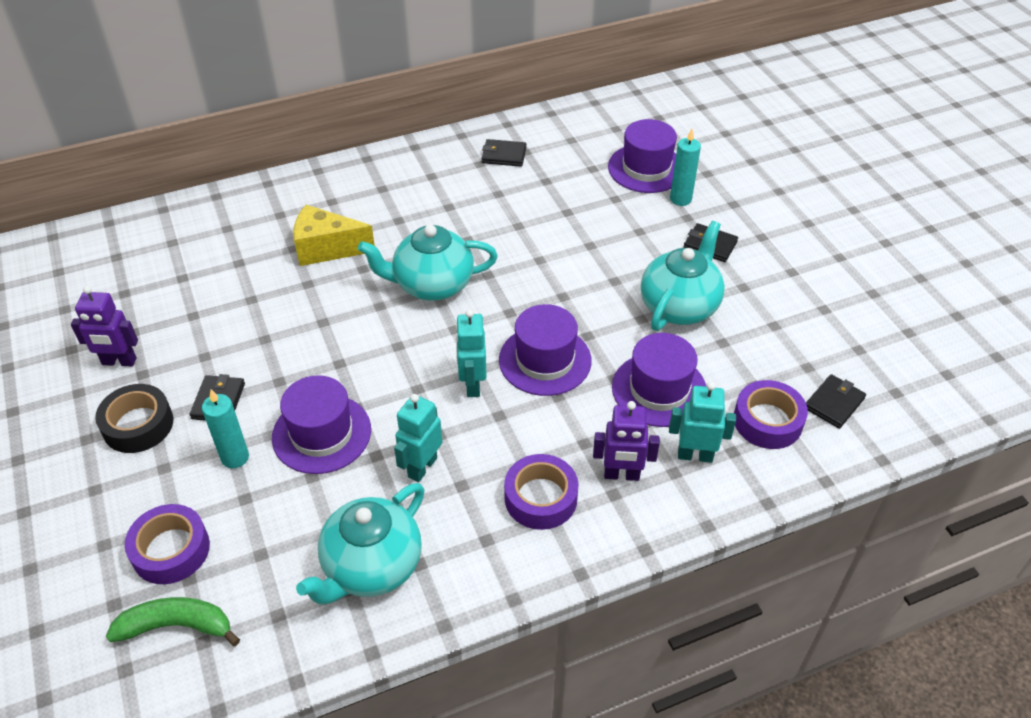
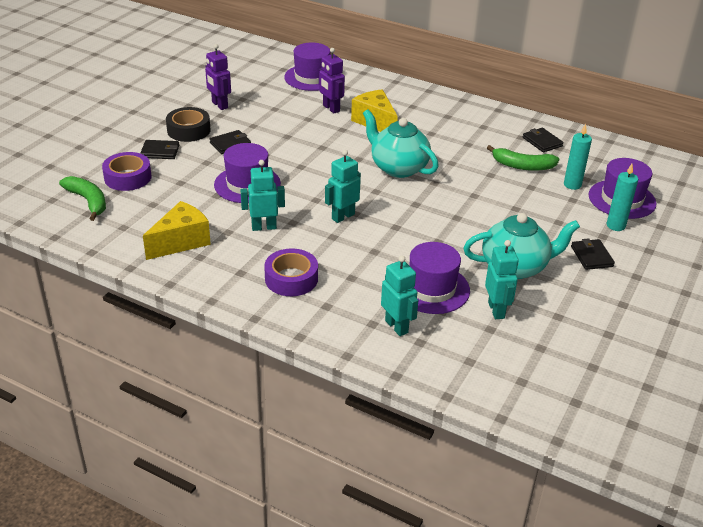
camera: 50 degrees right, 10 degrees down
(235, 457) = (201, 167): turquoise candle -> turquoise candle (572, 185)
(371, 567) = (181, 242): turquoise teapot -> yellow cheese
(528, 194) = (522, 166): none -> green banana
(545, 360) = (396, 234): purple hat -> purple hat (312, 77)
(621, 475) = (345, 302): purple robot -> purple robot (331, 108)
(731, 362) = (496, 310): none -> turquoise robot
(767, 421) = (466, 347): purple tape -> none
(834, 403) = (523, 373): black wallet -> black wallet (160, 151)

